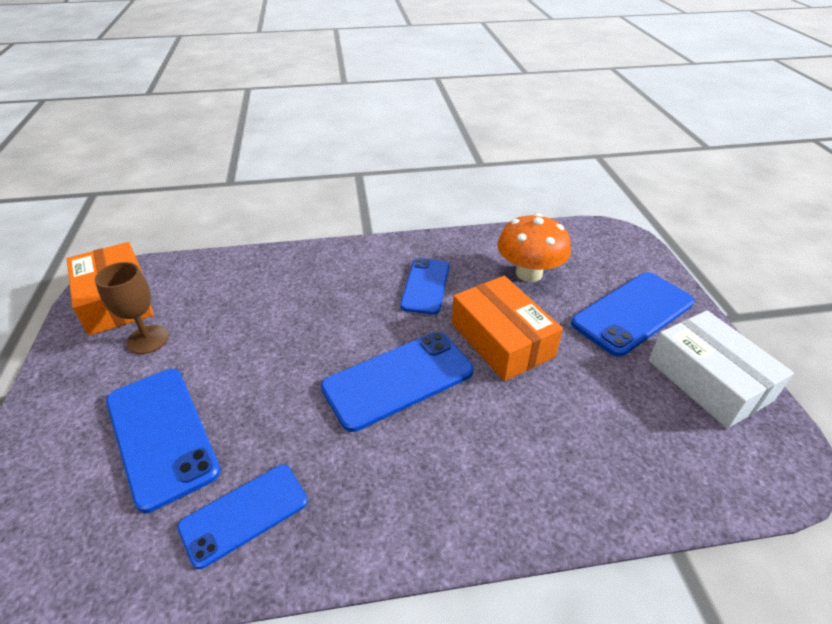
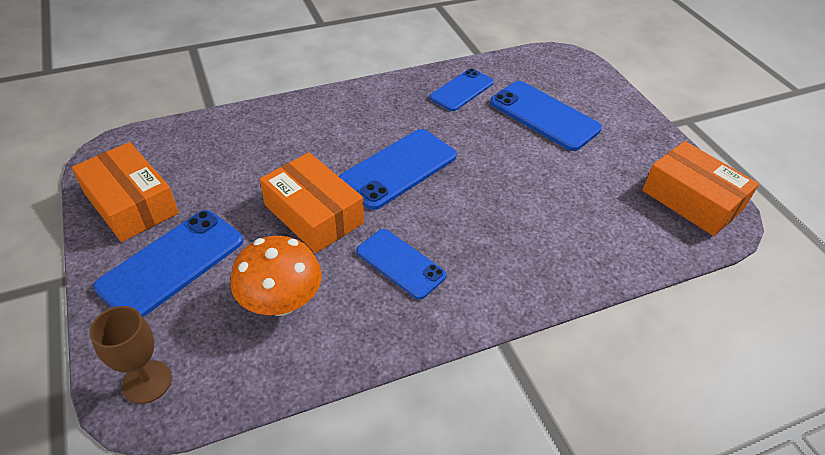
camera: 165 degrees right, 5 degrees up
(147, 339) = (622, 170): brown goblet -> brown goblet (147, 382)
(426, 286) = (400, 263): blue phone -> blue phone turned 45 degrees counterclockwise
(708, 380) = (131, 203): white box -> orange box

